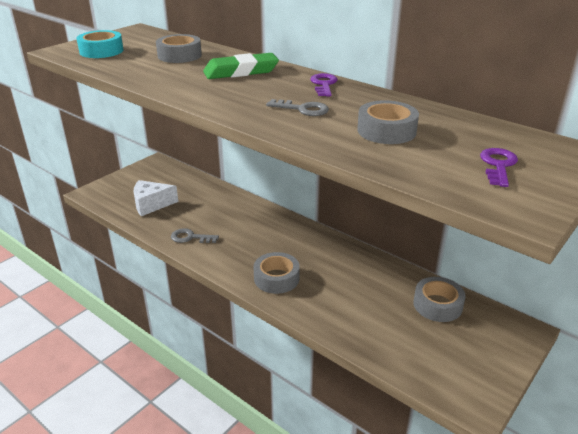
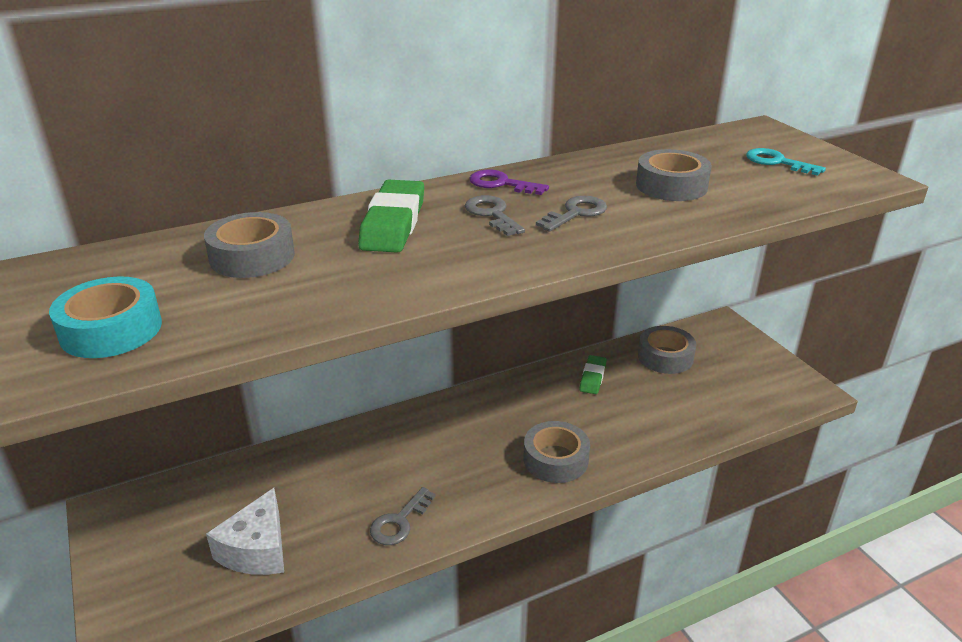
camera: 65 degrees left, 0 degrees up
(277, 89) = (492, 214): none -> grey key
(376, 274) = (592, 377): none -> green eraser
(498, 165) = (777, 162): purple key -> turquoise key

